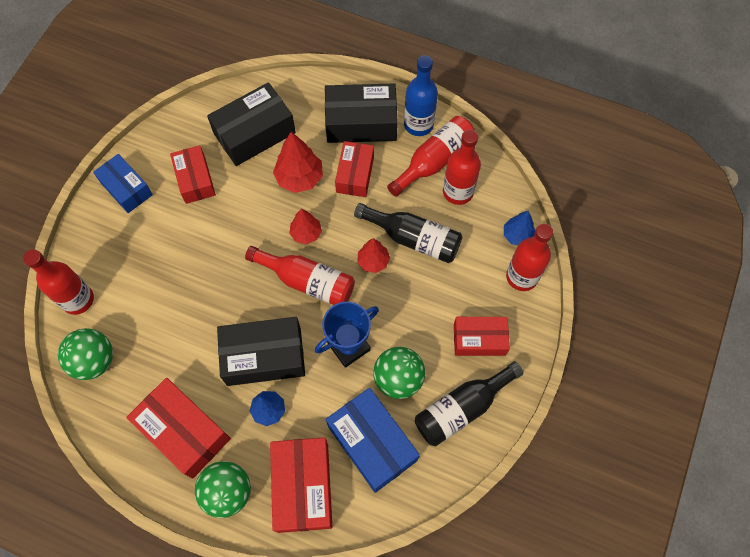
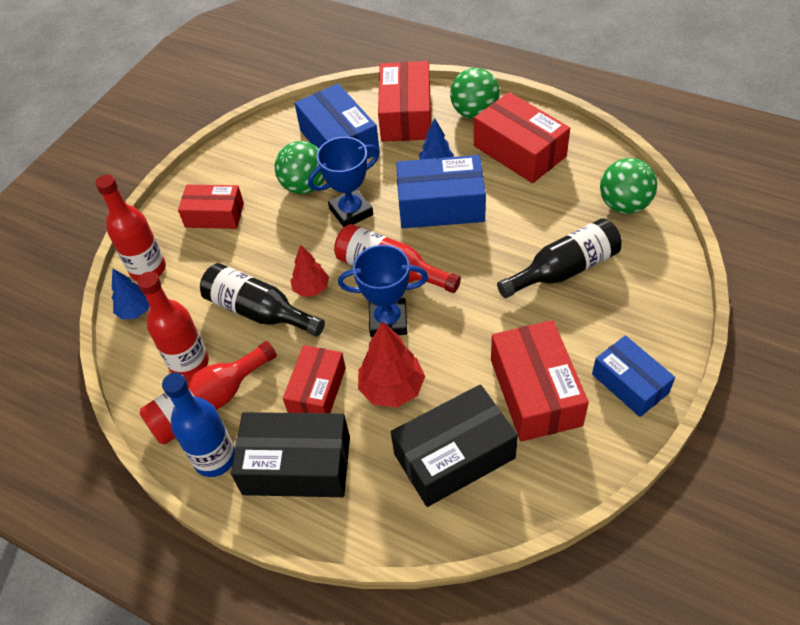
camera: 170 degrees left, 15 degrees down
(78, 300) = (659, 259): red bottle -> none
(195, 180) = (535, 392): red box -> red box, size x1.52
(264, 356) = (441, 205): black box -> blue box
(306, 233) = (388, 321): red tree -> blue trophy
(462, 408) = (249, 164): black bottle -> black bottle (564, 270)

